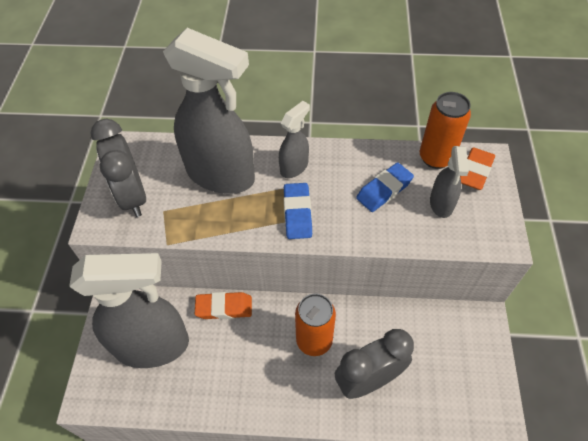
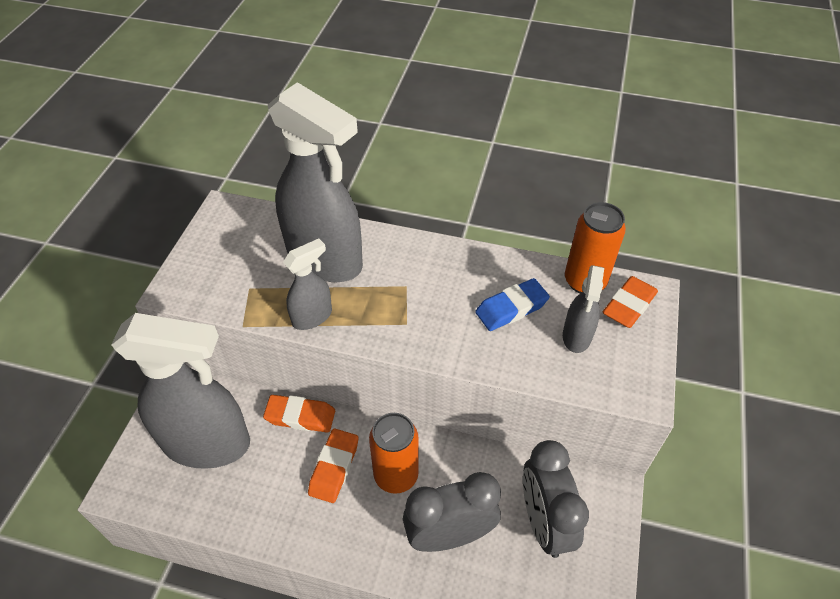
camera: 10 degrees right, 5 degrees down
(133, 196) = (220, 266): grey clock -> grey clock (544, 522)
(263, 344) = (334, 468): none -> orange eraser
(294, 167) = (412, 264): grey spray bottle -> grey spray bottle (312, 316)
(297, 213) = (401, 317): blue eraser -> none

